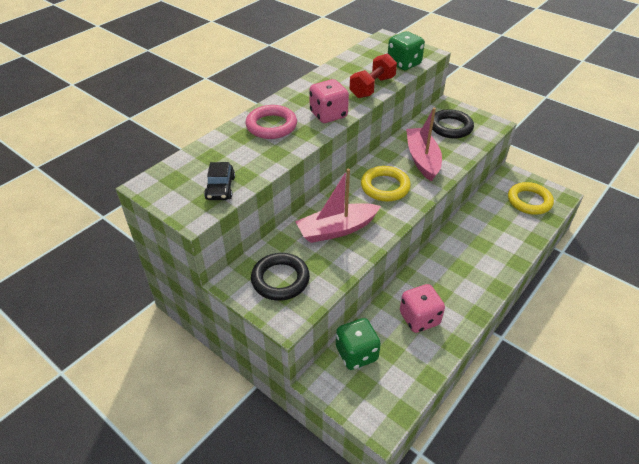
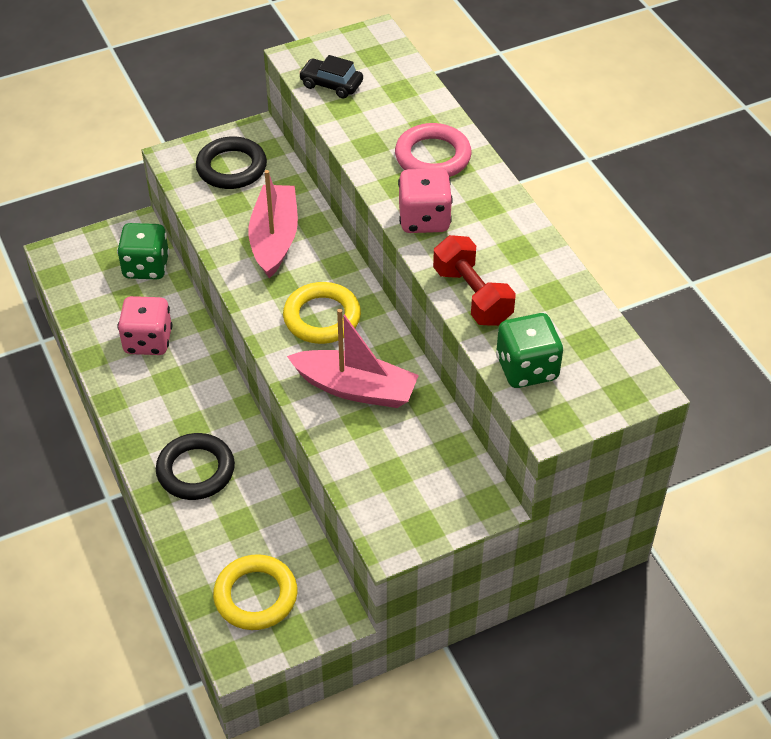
camera: 115 degrees right, 5 degrees up
(450, 127) = (417, 470): black ring -> black ring (196, 470)

